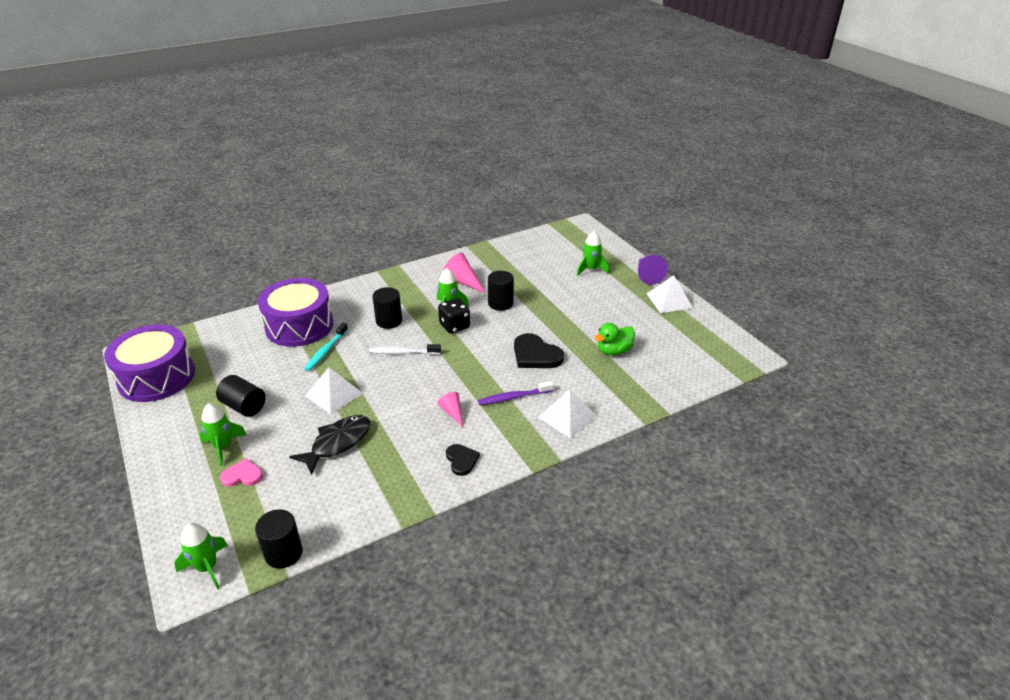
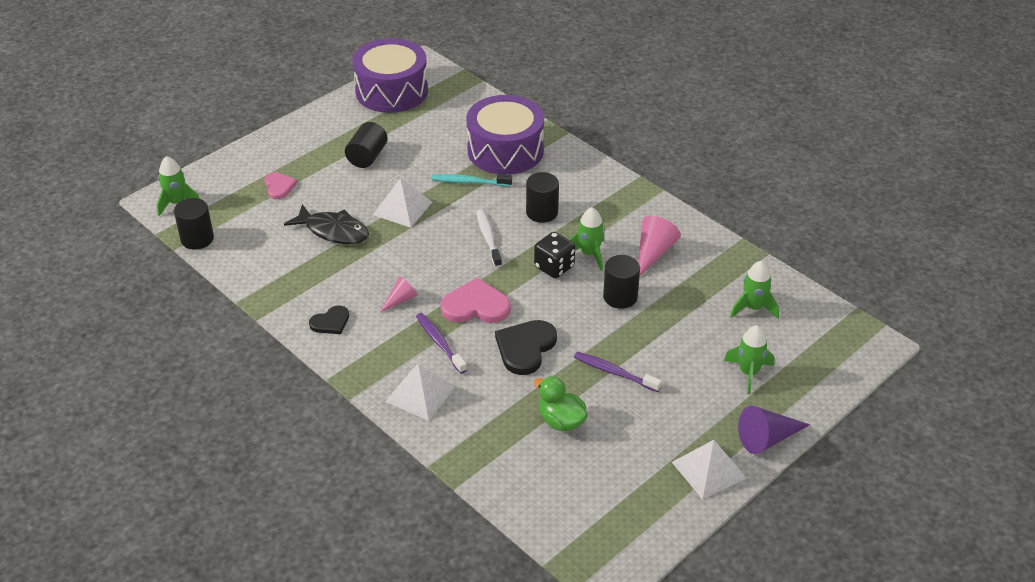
camera: 75 degrees right, 5 degrees up
(223, 447) = (311, 163): green rocket -> green rocket (753, 308)
(479, 372) = (475, 306): none -> pink heart
(574, 320) = (614, 372): none -> purple toothbrush

